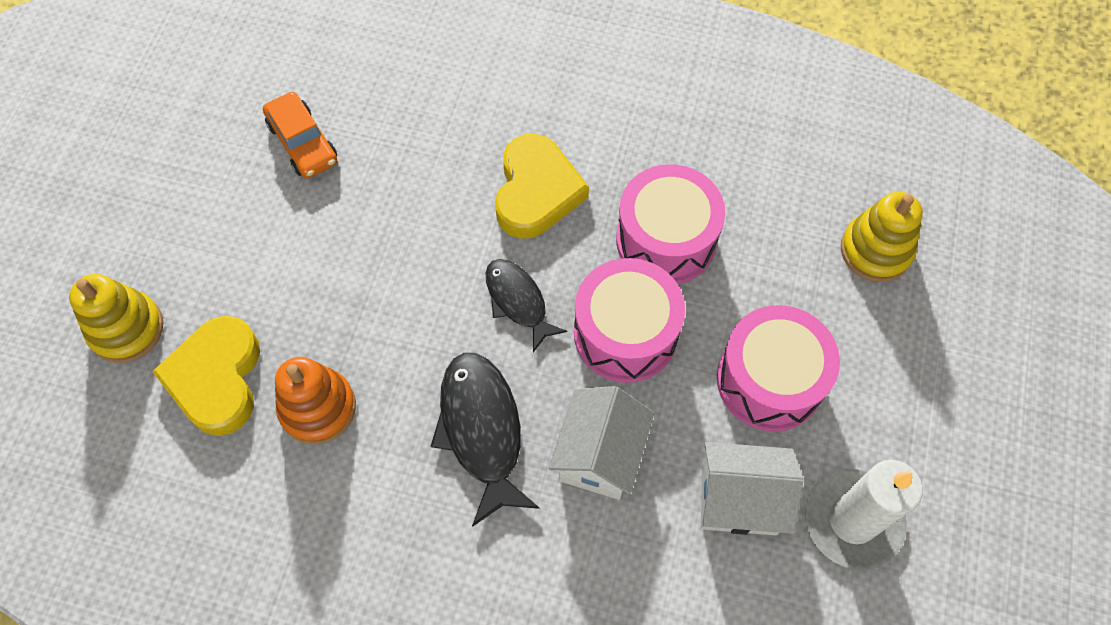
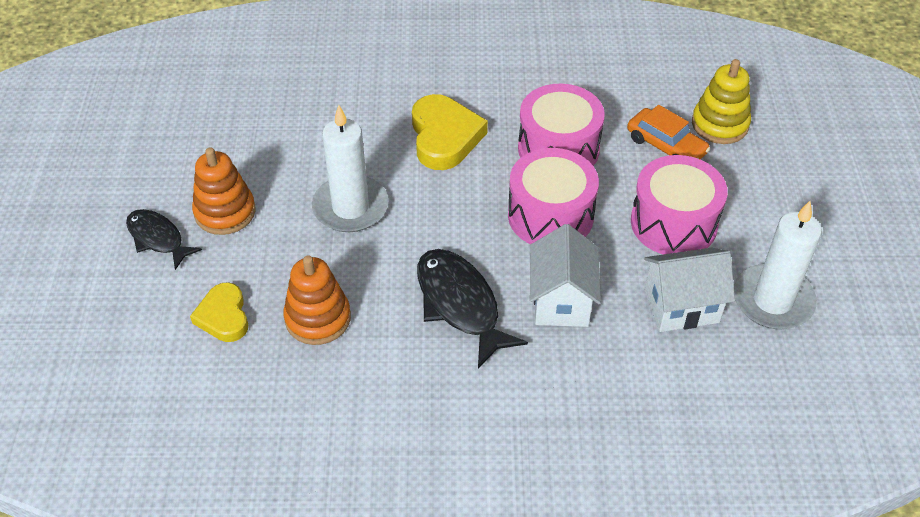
camera: 15 degrees left, 15 degrees down
(126, 329) = (132, 298): yellow stacking toy -> none
(217, 379) = (223, 316): yellow heart -> yellow heart, size x0.64
(258, 238) = (225, 212): none -> orange stacking toy
(303, 142) = (240, 140): orange car -> orange car (666, 146)
(398, 265) = (350, 207): none -> white candle
(518, 301) = (457, 212): black fish -> black fish (158, 238)

